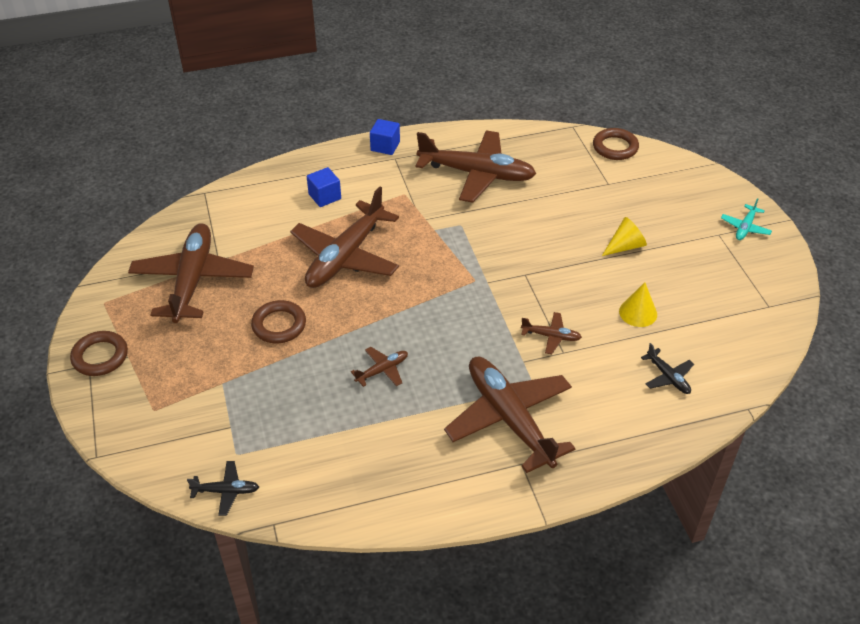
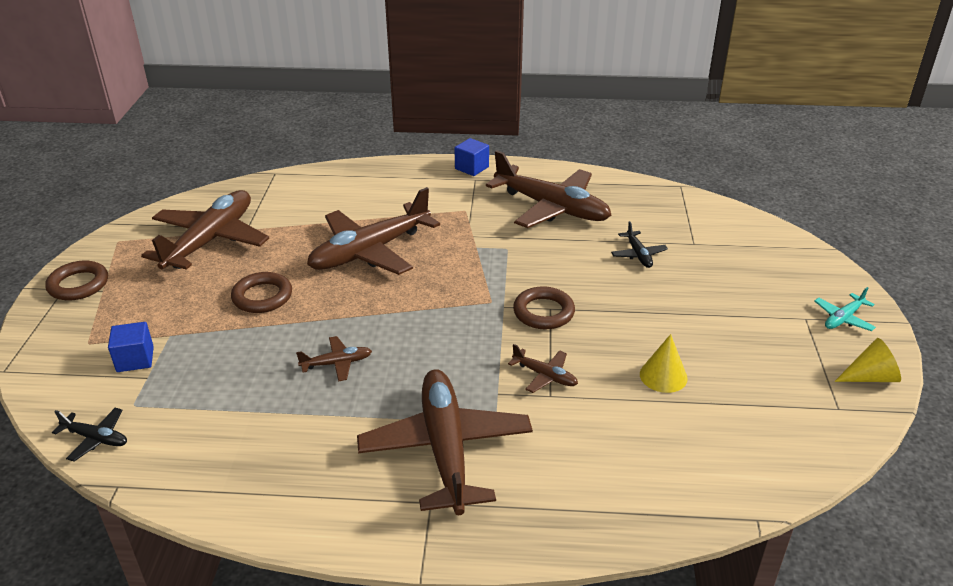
camera: 20 degrees right, 10 degrees down
(325, 196) = (384, 197): blue cube -> blue cube (135, 359)
(615, 147) = (719, 212): brown ring -> brown ring (543, 312)
(625, 246) = (682, 306): yellow cone -> yellow cone (870, 377)
(668, 377) = (666, 454): black plane -> black plane (638, 255)

